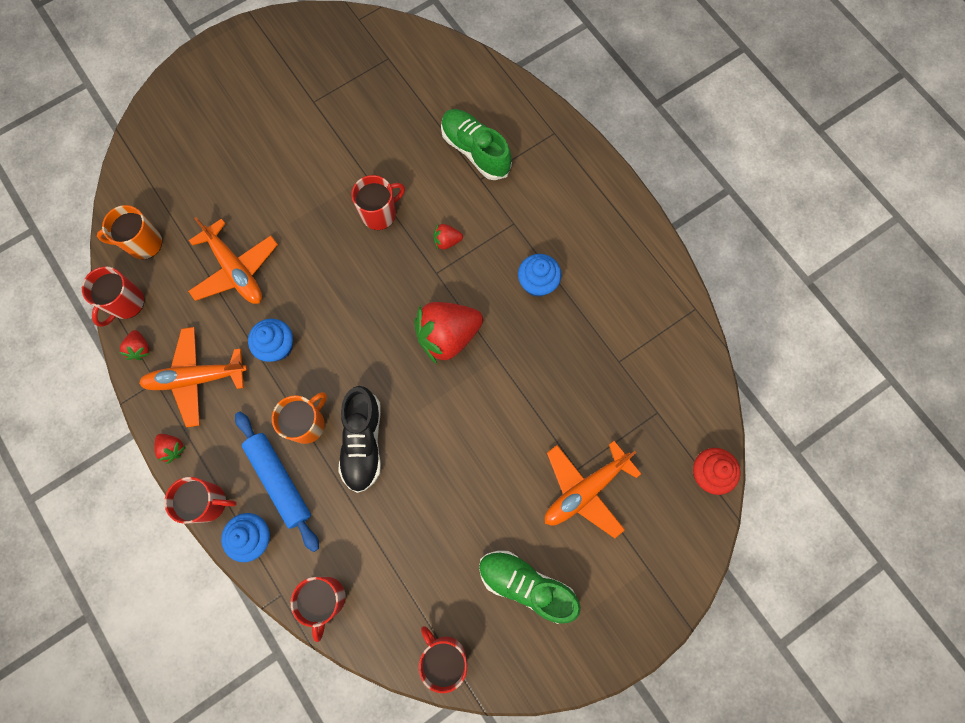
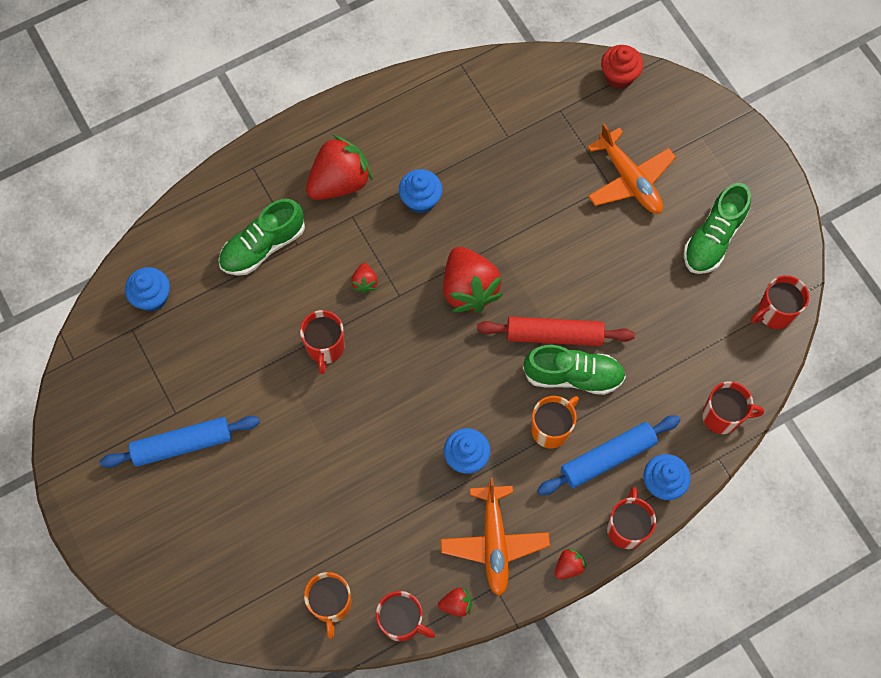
camera: 85 degrees left, 5 degrees down
(236, 270) = (374, 500): orange plane -> none
(285, 110) = (182, 444): none -> blue rolling pin
(307, 424) = (551, 429): orange mug -> orange mug turned 90 degrees clockwise
(363, 442) = (573, 376): black shoe -> green shoe
(379, 214) = (325, 348): red mug -> red mug turned 150 degrees counterclockwise
(404, 421) = (554, 335): none -> red rolling pin
(418, 69) = (152, 297): none -> blue cupcake
(548, 208) = (339, 182): none -> red strawberry

